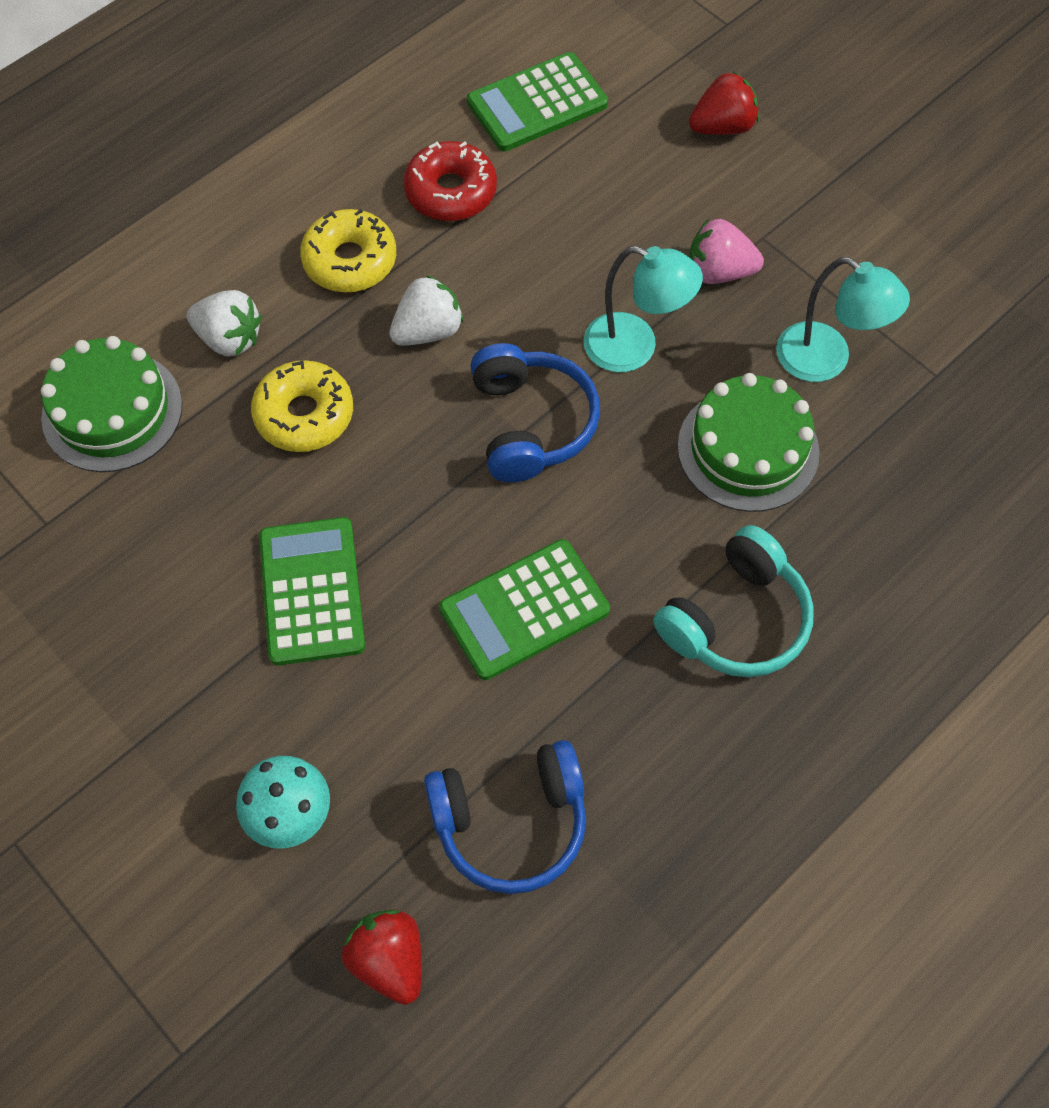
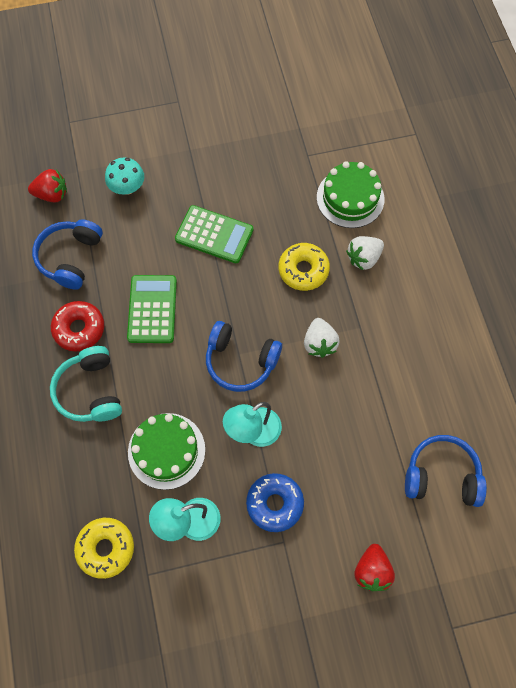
camera: 120 degrees right, 5 degrees up
(350, 261) = (381, 329): yellow donut -> yellow donut (106, 548)
(451, 191) = (401, 398): red donut -> red donut (79, 329)
(537, 103) = (441, 476): green calculator -> blue headphones
(719, 272) = (274, 503): pink strawberry -> blue donut

